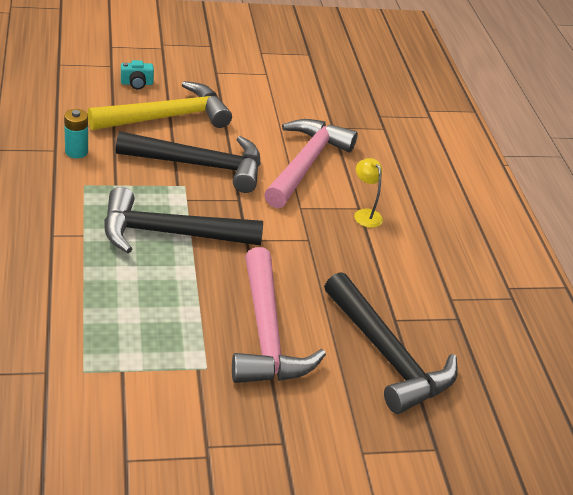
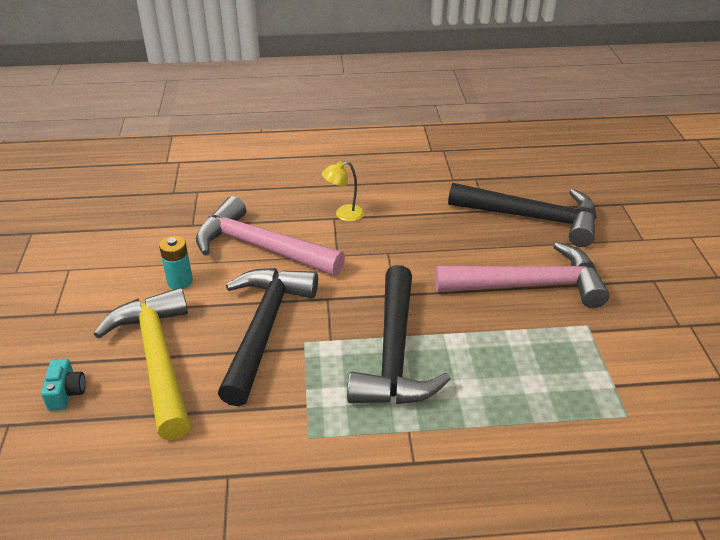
camera: 80 degrees left, 0 degrees up
(76, 152) = (233, 450): turquoise battery -> turquoise battery (180, 281)
(387, 355) = (532, 218): black hammer -> black hammer turned 45 degrees clockwise

